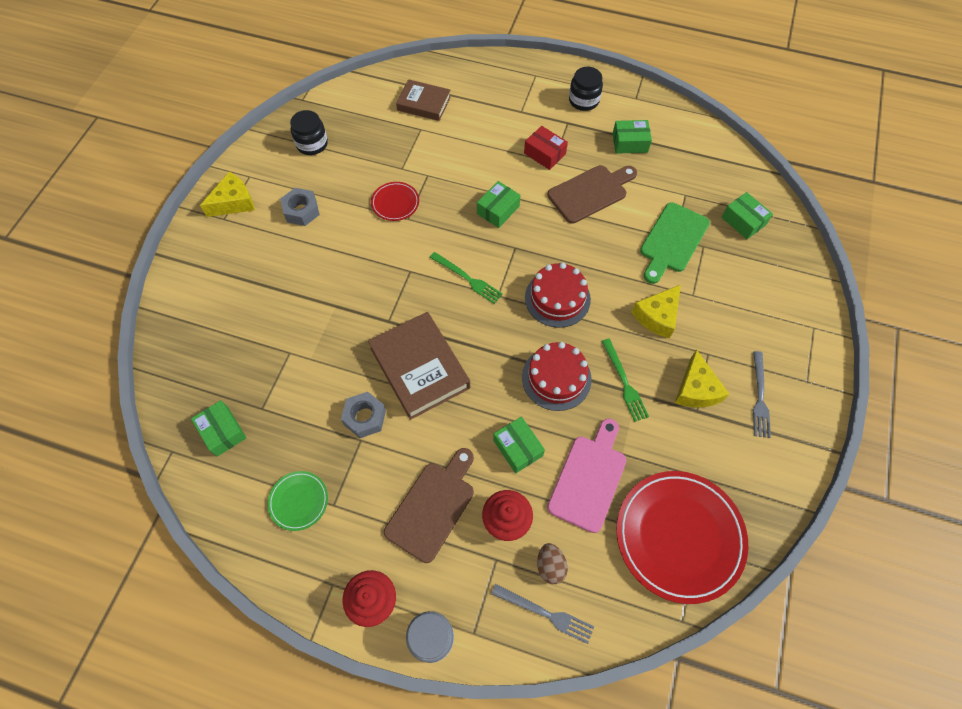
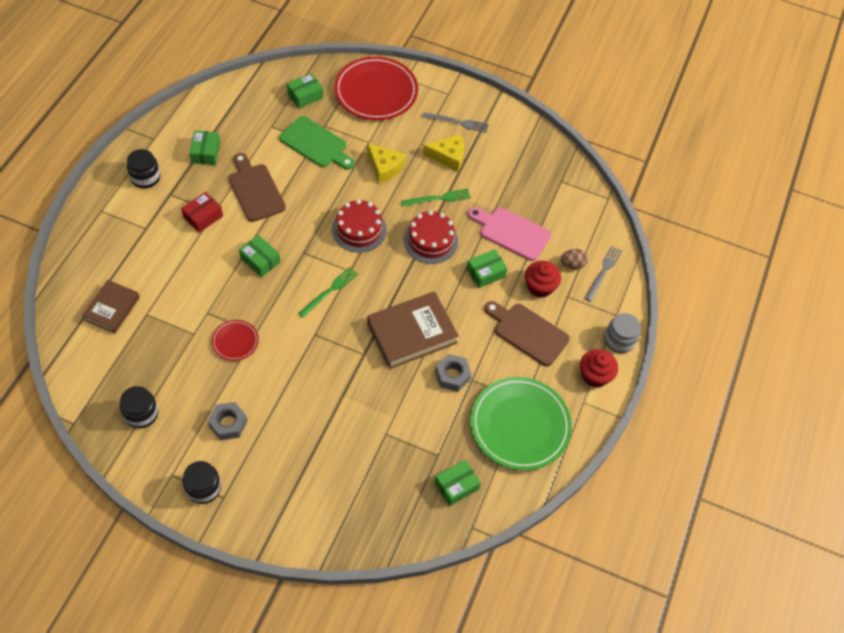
camera: 90 degrees left, 5 degrees down
(234, 202) = (203, 488): yellow cheese -> black jar
(299, 501) = (520, 425): green plate -> green plate, size x2.11
(679, 536) = (554, 188): red plate -> red plate (376, 92)

